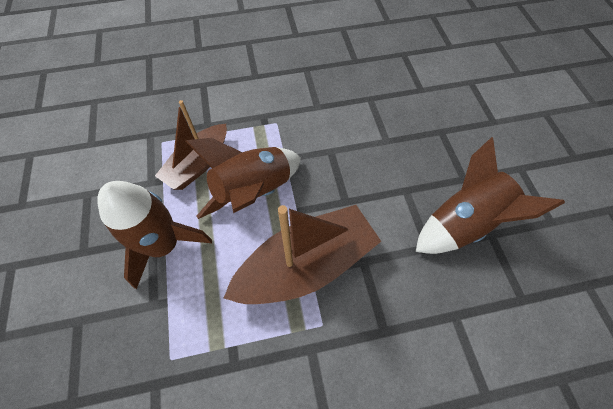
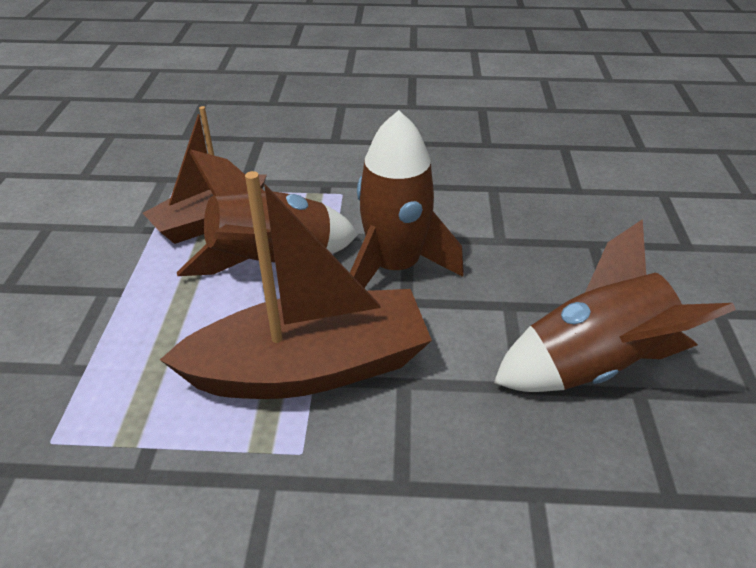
camera: 15 degrees right, 20 degrees down
(164, 245) = (116, 301): brown rocket -> brown rocket (394, 267)

